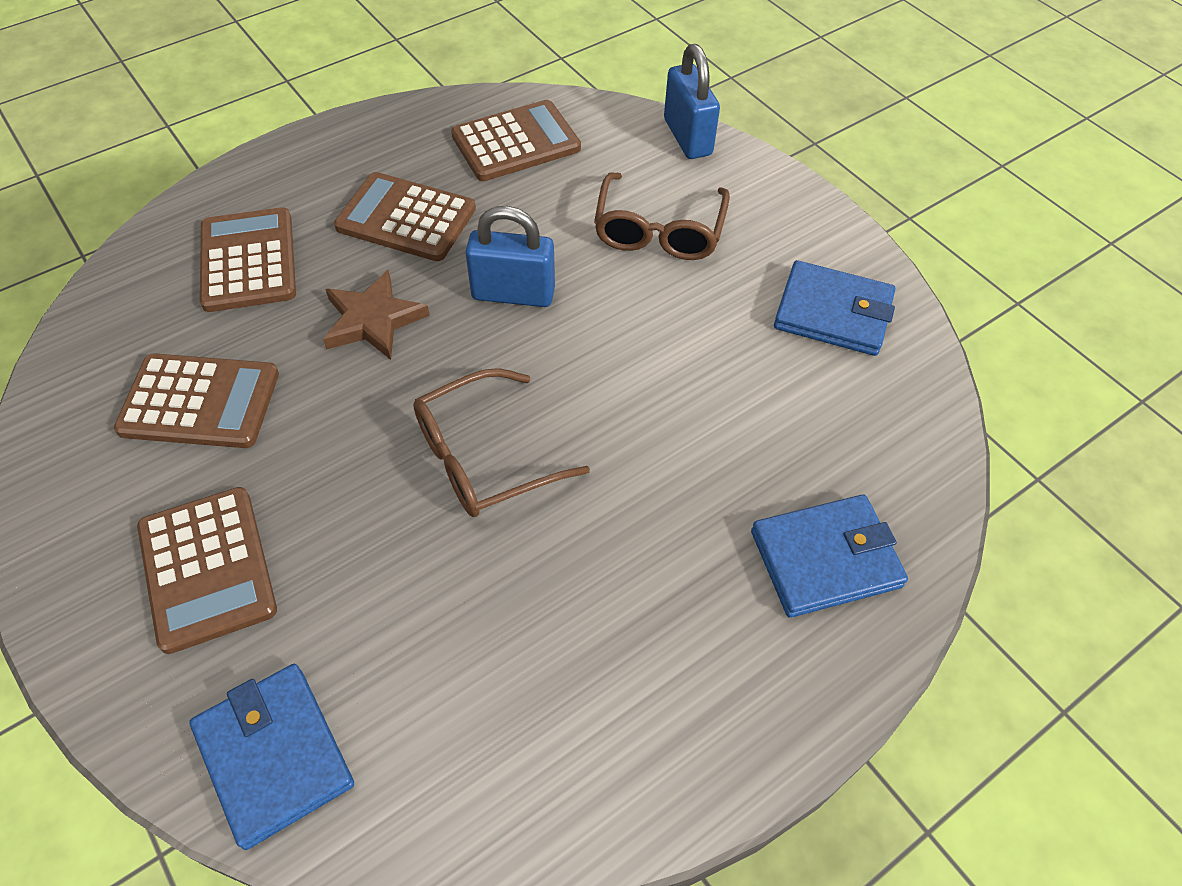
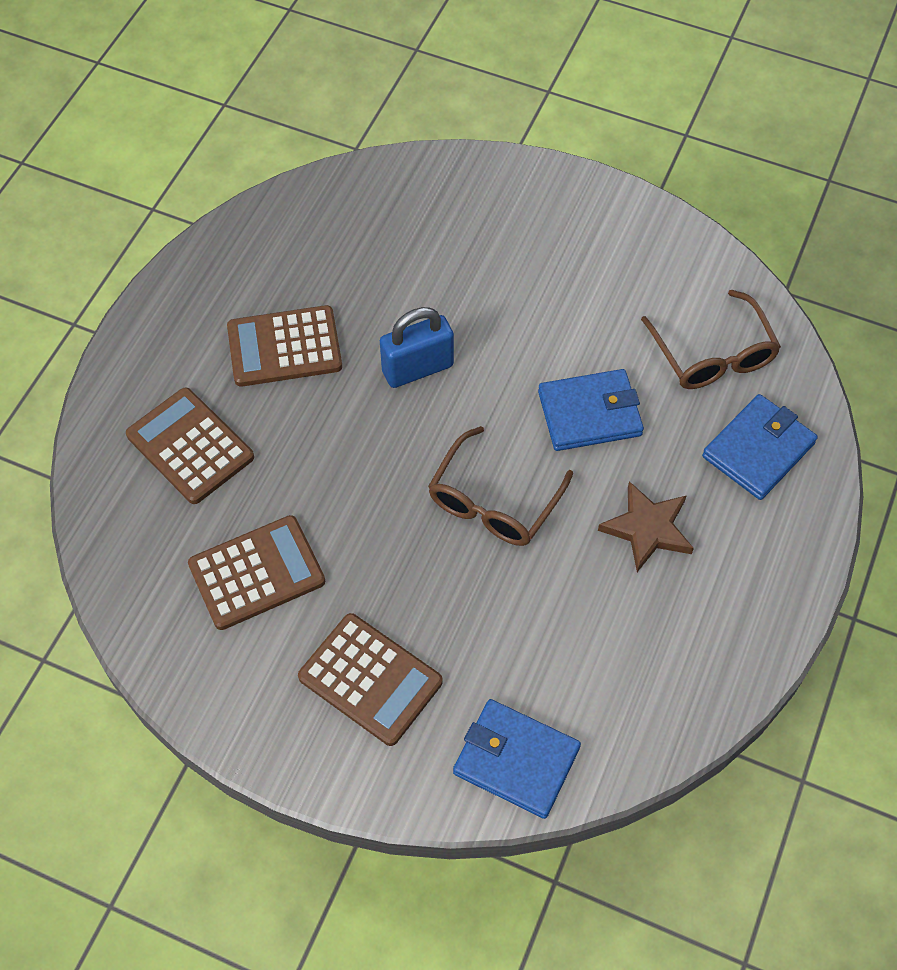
camera: 30 degrees left, 5 degrees up
(373, 320) = (330, 443): brown star -> brown star (647, 529)
(516, 142) = (316, 236): brown calculator -> none
(659, 231) = (485, 261): brown glasses -> brown glasses (712, 354)
(687, 137) = (448, 166): blue padlock -> none
(833, 313) = (652, 268): blue wallet -> blue wallet (589, 413)

